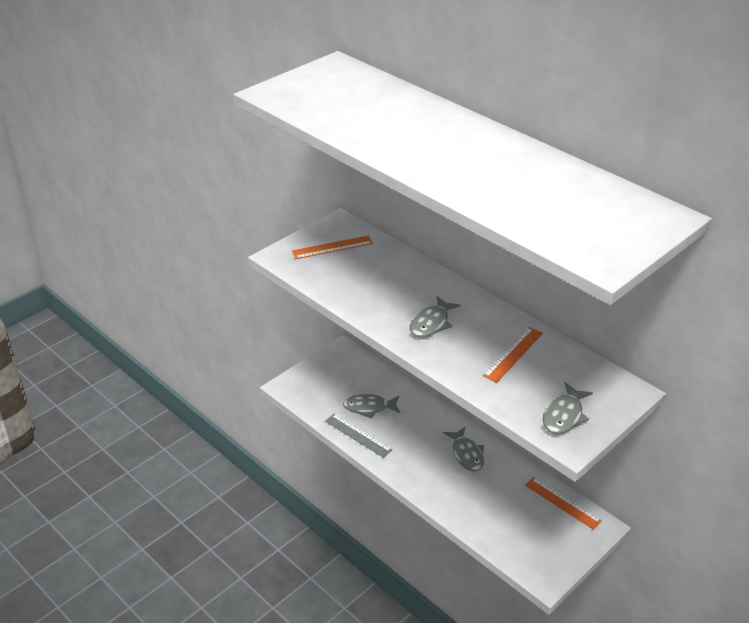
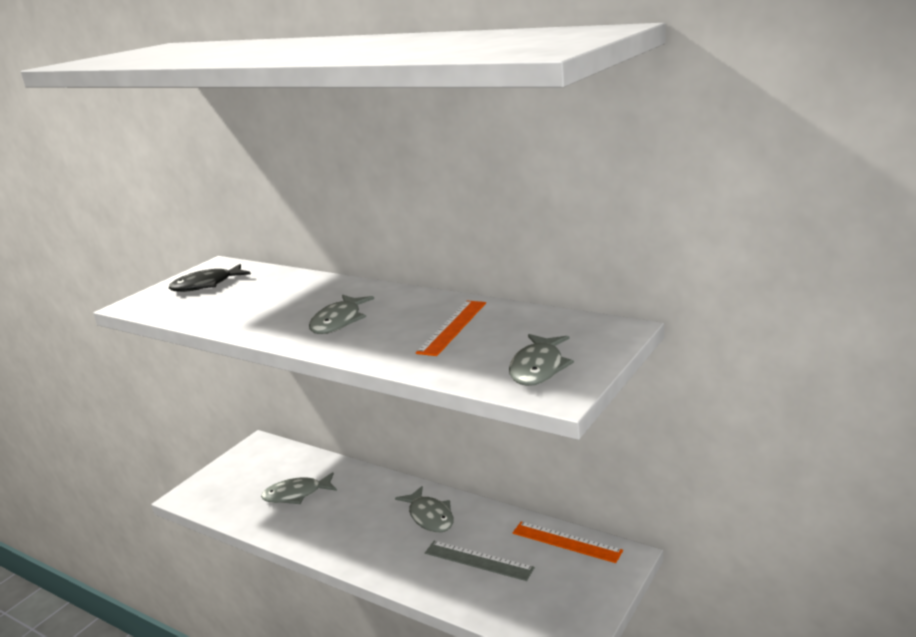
camera: 10 degrees left, 15 degrees down
(332, 247) = (206, 285): orange ruler -> black fish
(358, 435) = (284, 527): grey ruler -> grey ruler (478, 560)

